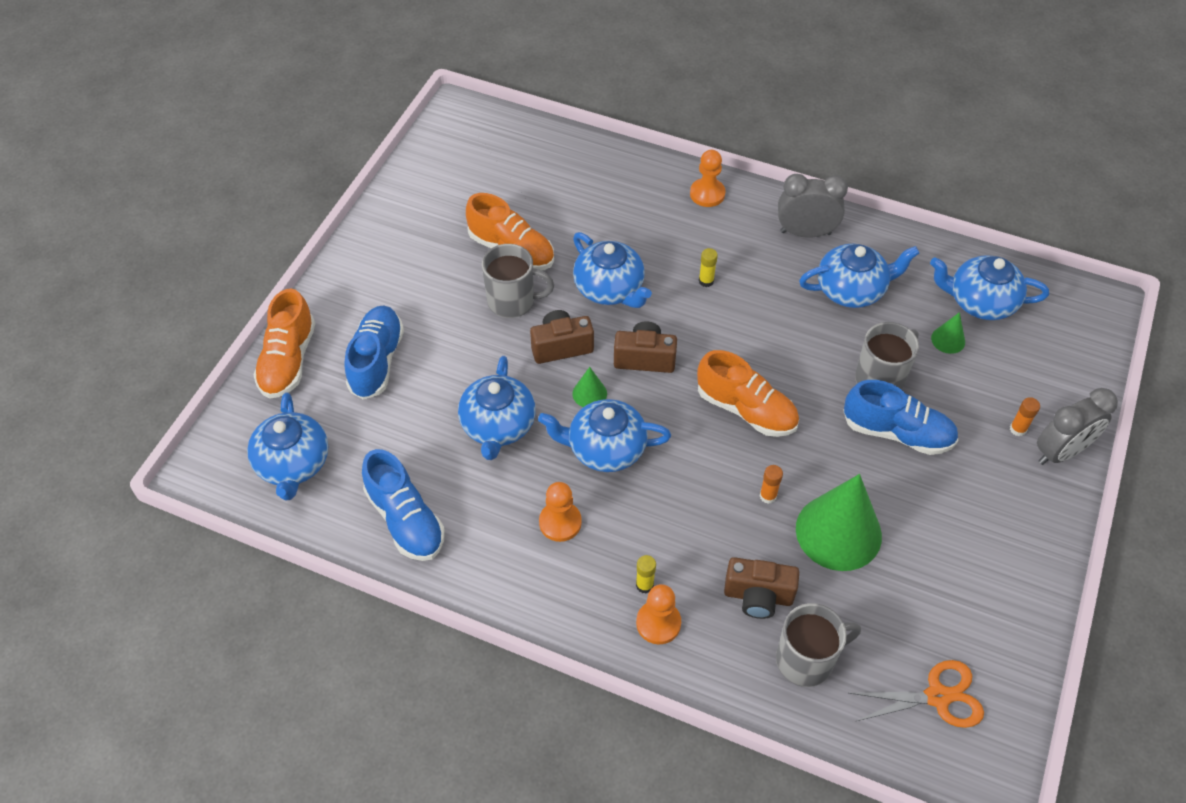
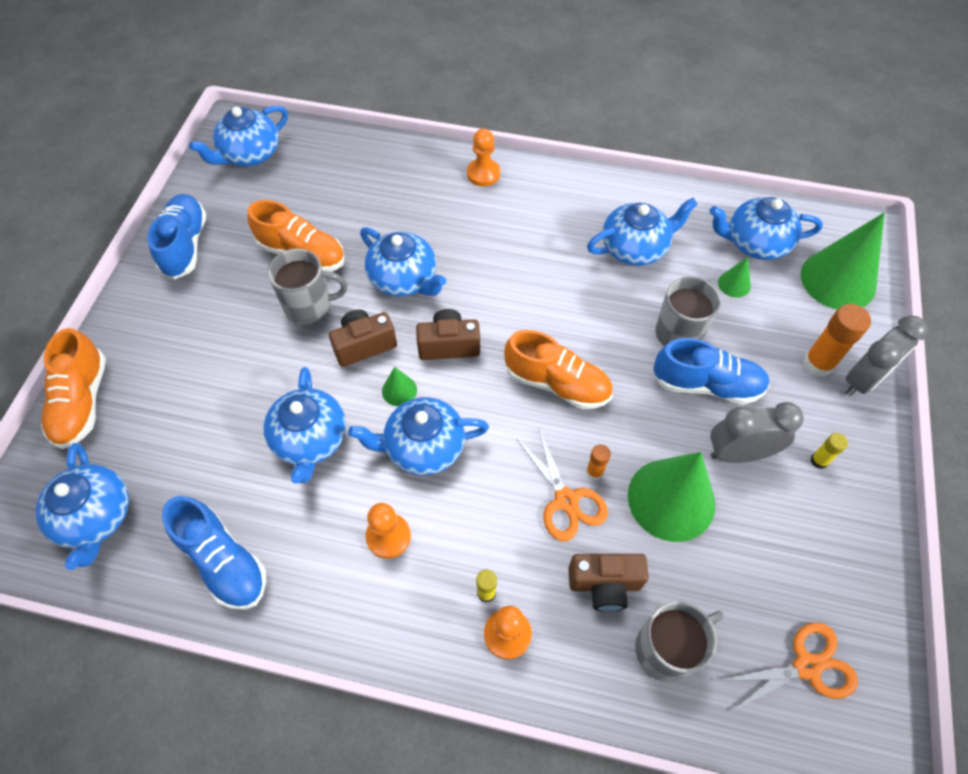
camera: 10 degrees left, 5 degrees up
(376, 361) = (176, 388): blue shoe -> blue shoe (185, 245)
(471, 144) = (250, 154): none -> blue teapot
(706, 281) = (496, 258): yellow glue stick -> yellow glue stick (819, 460)
(735, 517) = (566, 501): none -> orange scissors
(805, 233) = (581, 199): grey clock -> grey clock (739, 453)
(1017, 429) = (818, 363): orange glue stick -> orange glue stick, size x1.87
(1059, 351) = (838, 280): none -> green cone

